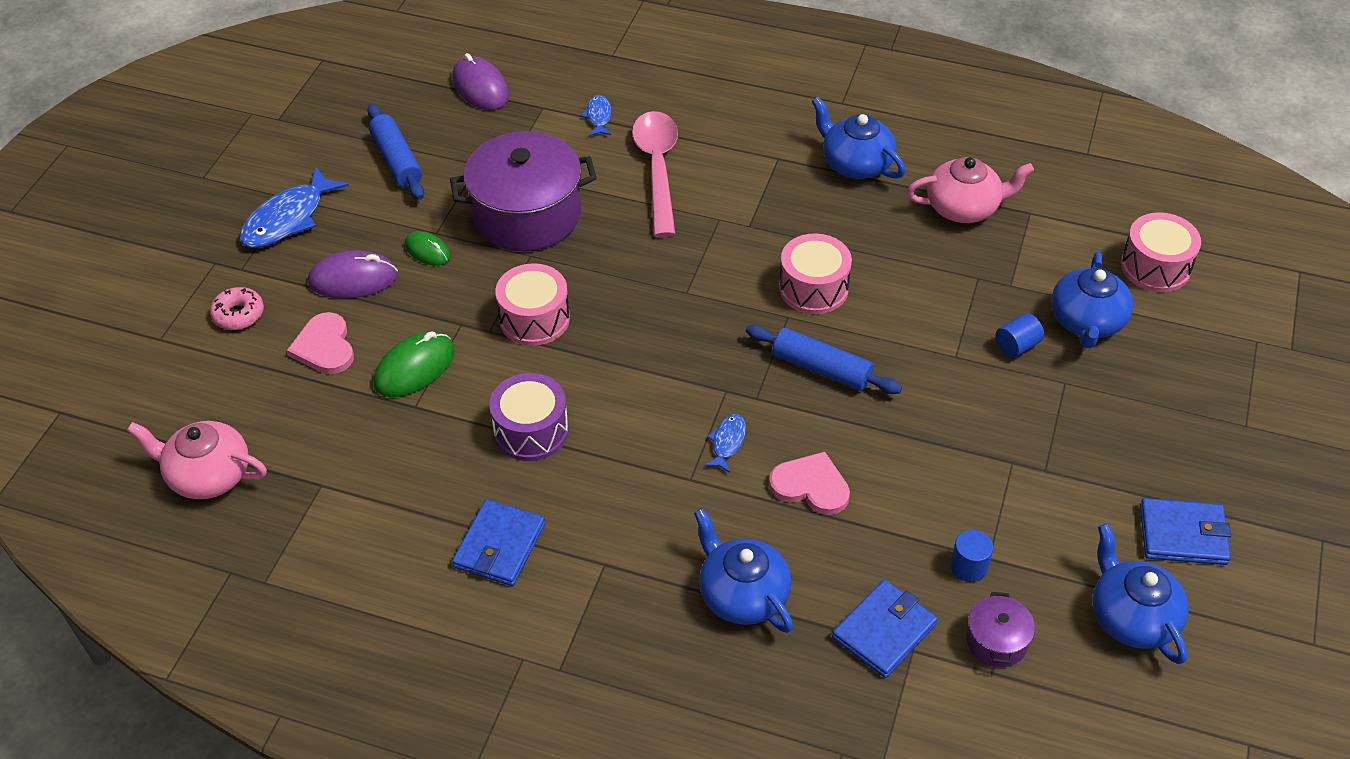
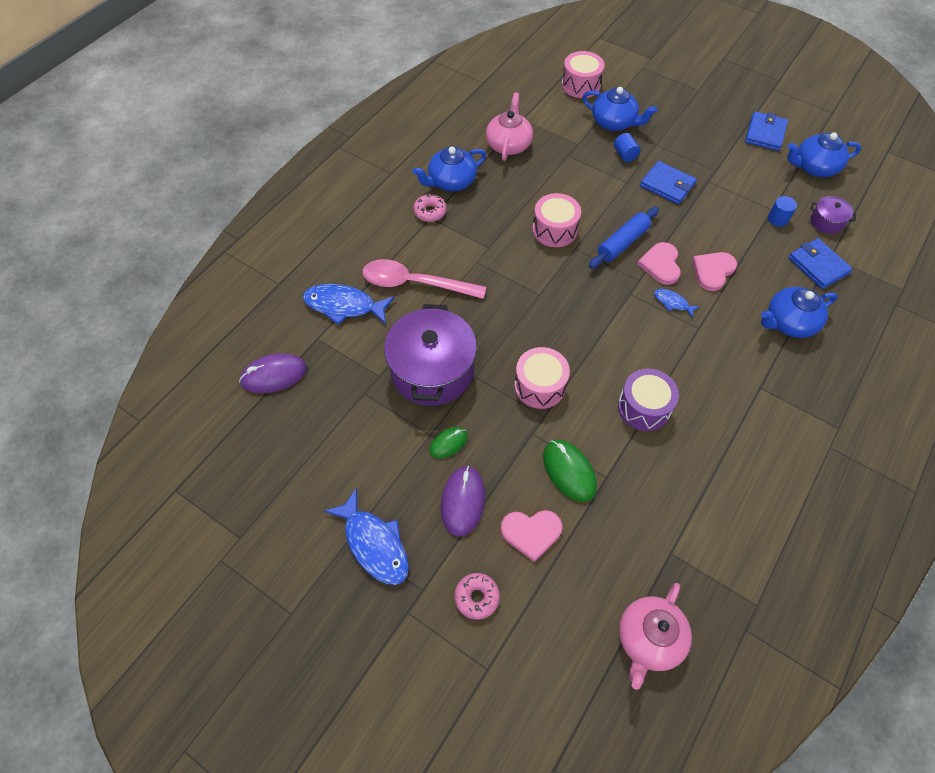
camera: 75 degrees left, 10 degrees up
(396, 160) = (335, 449): blue rolling pin -> none
(500, 546) = (740, 444): blue wallet -> blue wallet (667, 185)
(598, 116) = (344, 306): blue fish -> blue fish, size x1.97
(788, 155) = (430, 212): none -> pink donut
(797, 419) = (660, 264): none -> pink heart

